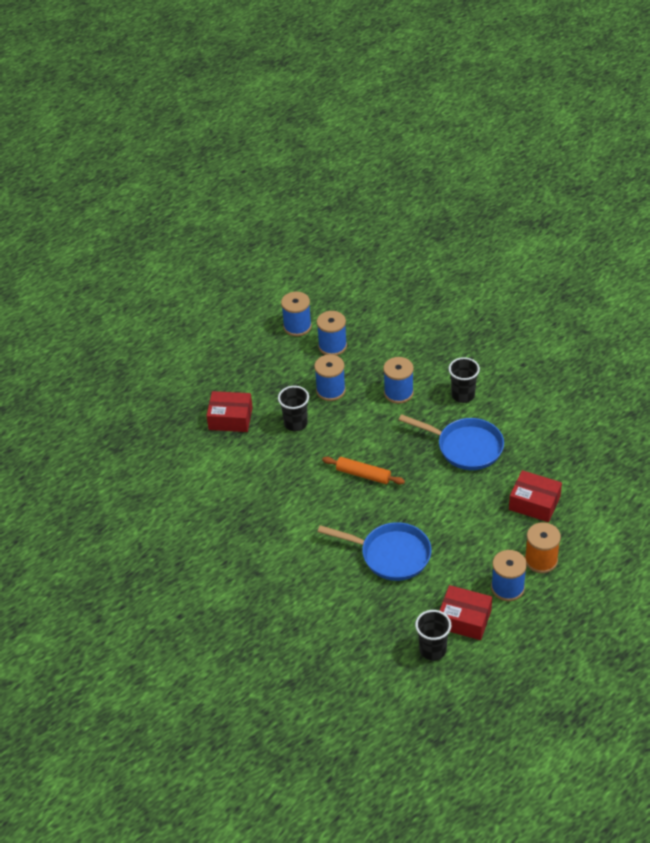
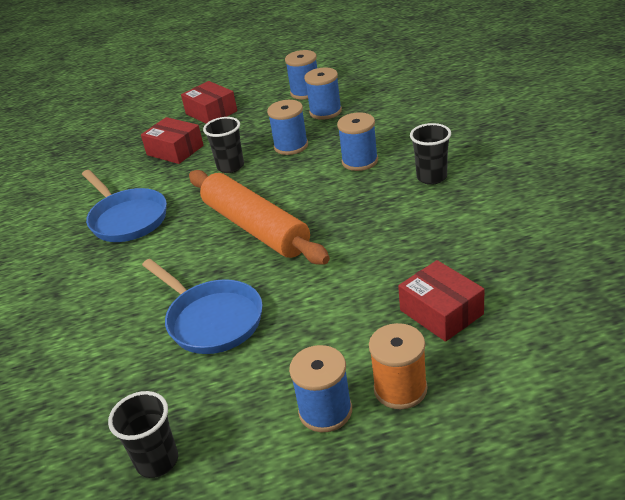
camera: 30 degrees right, 10 degrees down
(363, 474) = (256, 227): orange rolling pin -> orange rolling pin, size x1.98
(464, 619) = (233, 433): red box -> red box (211, 112)
(465, 447) = (396, 228): blue pan -> blue pan (127, 219)

